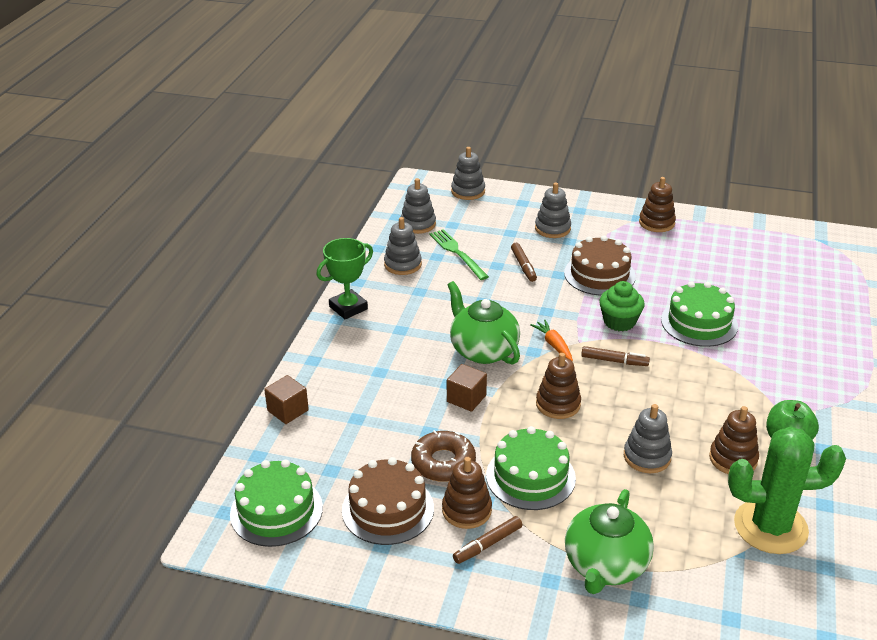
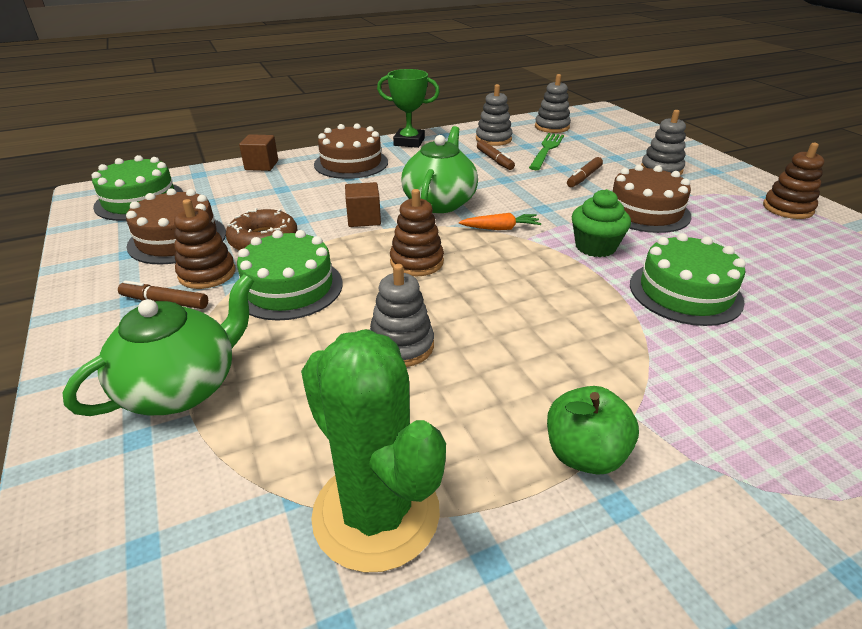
camera: 50 degrees right, 0 degrees up
(352, 359) = (351, 163): none -> brown cake
(468, 191) = (630, 126): grey stacking toy -> none
(553, 345) = (500, 228): orange carrot -> orange carrot turned 60 degrees clockwise
(605, 565) = (182, 388): green teapot -> green teapot turned 150 degrees clockwise
(614, 361) = (530, 266): brown marker -> brown marker (494, 160)
(733, 459) = (478, 416): brown stacking toy -> none

